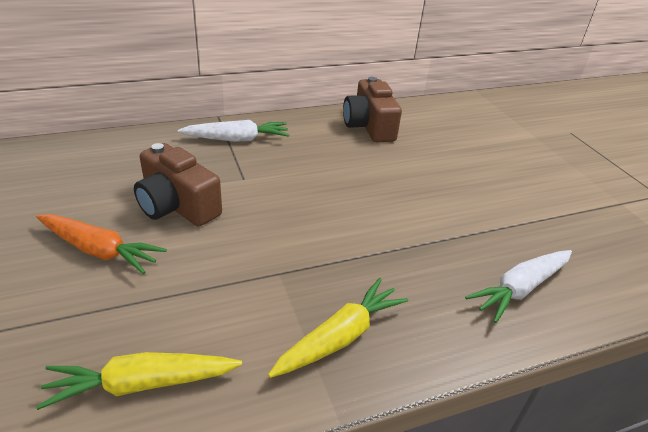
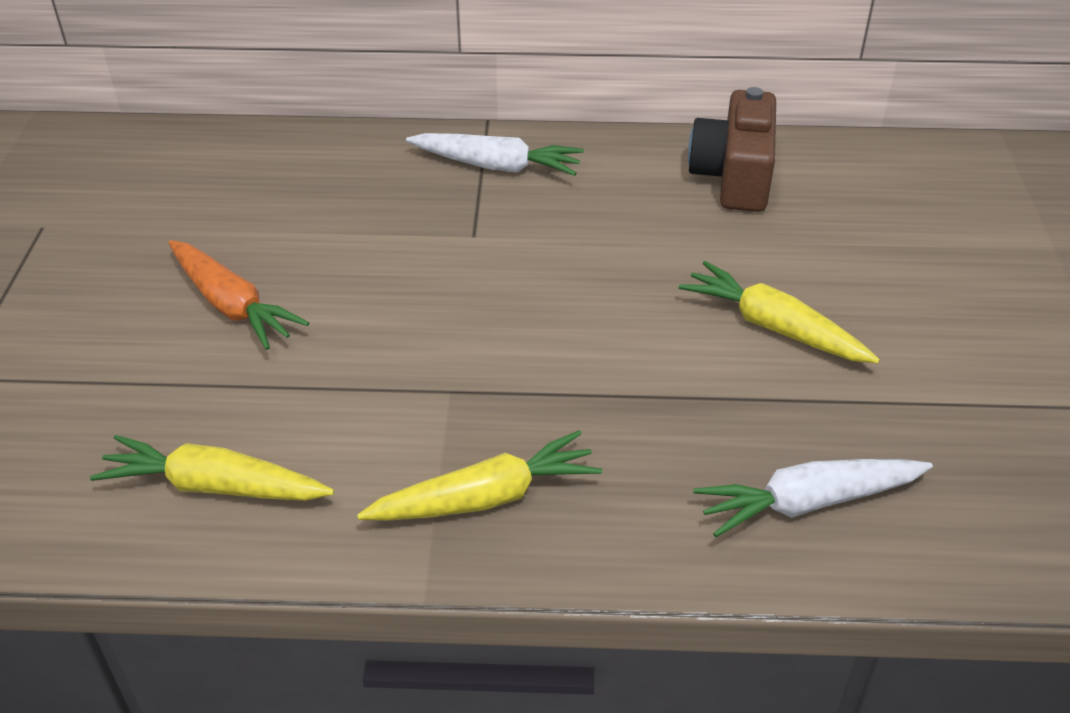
camera: 25 degrees right, 5 degrees up
(177, 206) = (358, 261): brown camera -> none
(438, 197) = (773, 327): none -> yellow carrot

